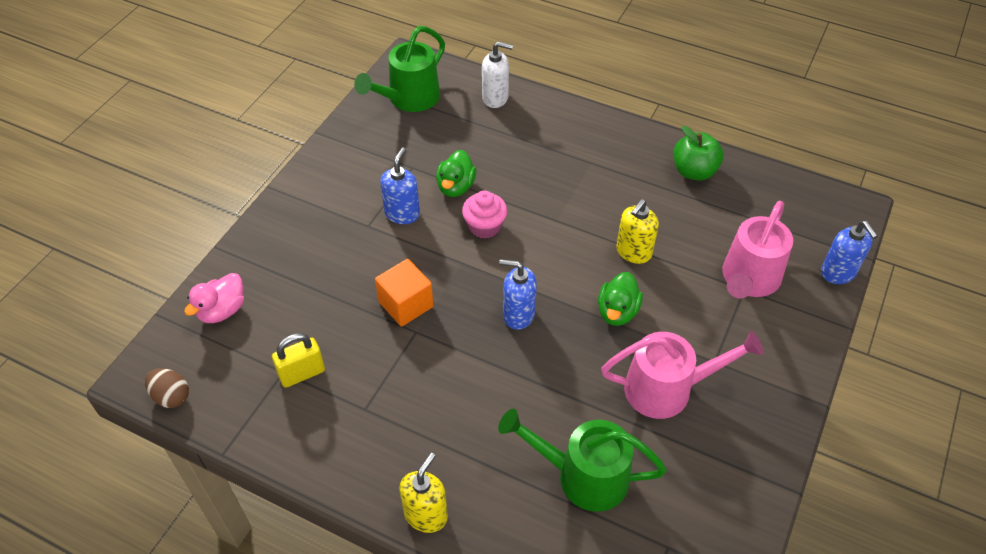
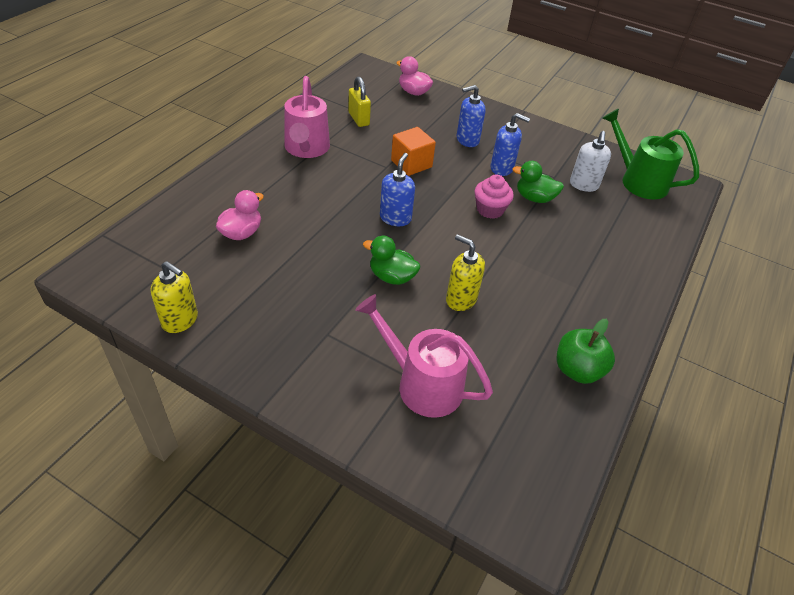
camera: 90 degrees right, 5 degrees down
(171, 396) = (351, 76): brown egg -> none
(426, 515) = (239, 160): yellow soap dispenser -> yellow soap dispenser (180, 320)
(495, 98) = (655, 233): white soap dispenser -> white soap dispenser (583, 185)
(582, 476) = (241, 233): green watering can -> pink duck
(668, 389) = (305, 295): pink watering can -> pink watering can (306, 149)
(838, 273) = (427, 476): blue soap dispenser -> blue soap dispenser (467, 140)

